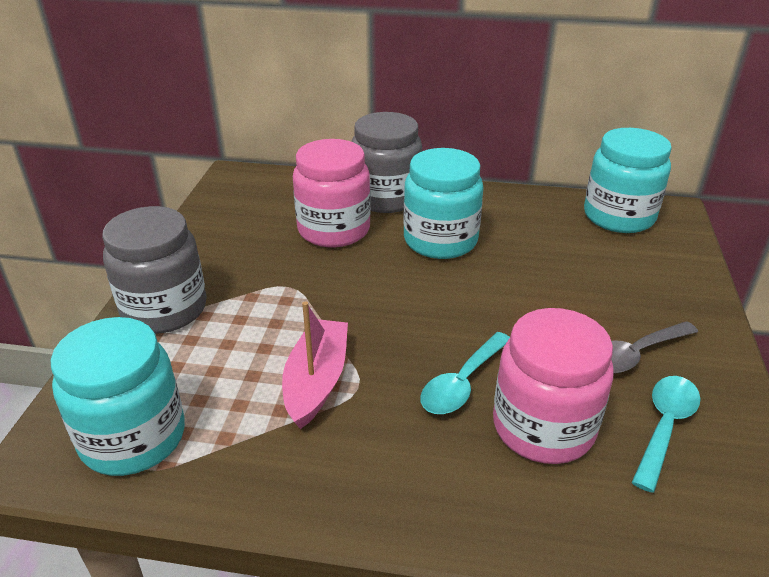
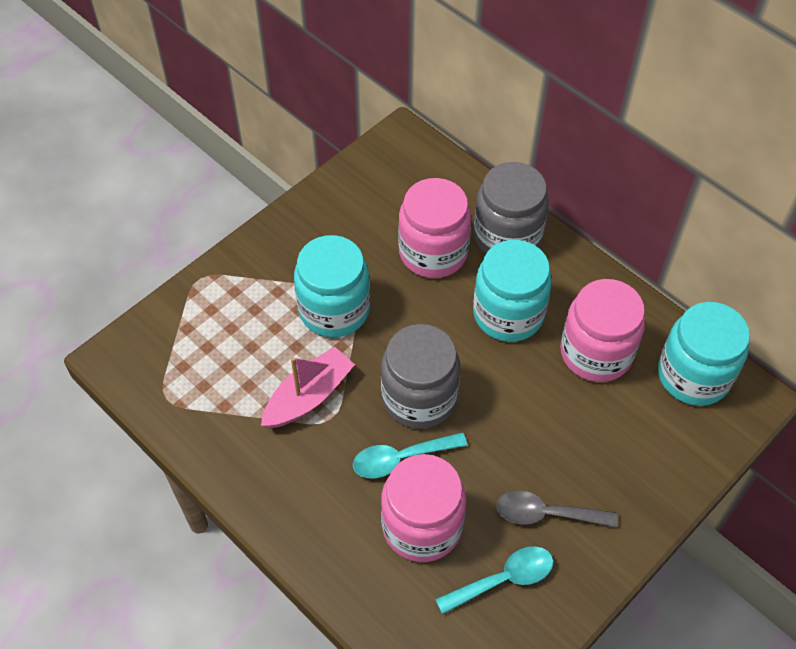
camera: 35 degrees right, 20 degrees up
(133, 437) = (173, 372): turquoise jar -> turquoise jar (334, 309)
(164, 309) = (255, 269): grey jar -> grey jar (419, 397)
(536, 234) = (596, 353): none -> pink jar

